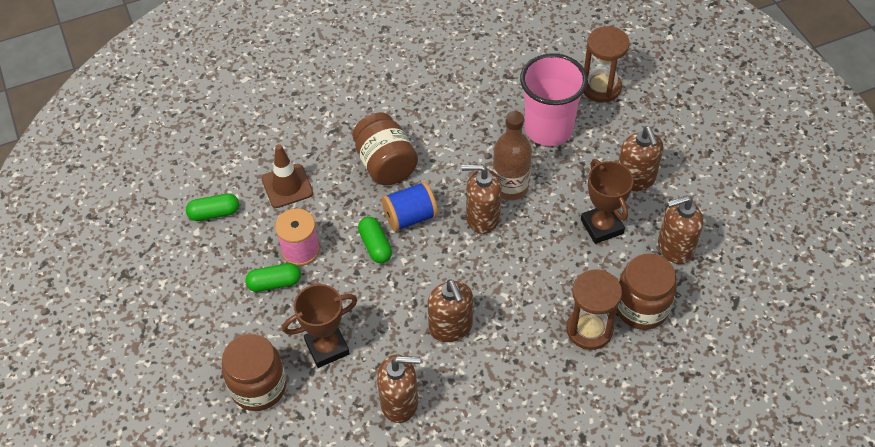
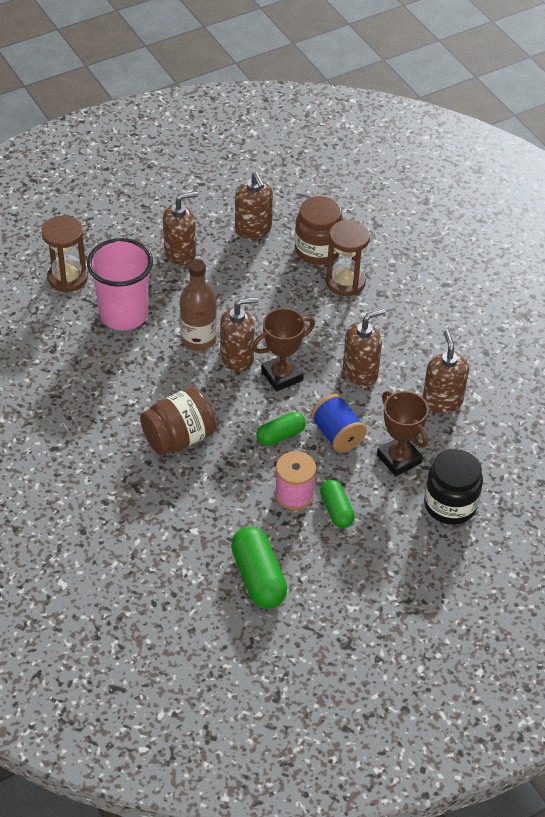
camera: 100 degrees left, 5 degrees down
(214, 213) = (258, 577): green capsule -> green capsule, size x1.61
(258, 387) = (450, 505): brown jar -> black jar
(287, 186) = (215, 518): brown traffic cone -> none
(410, 217) = (243, 412): blue spool -> blue spool (337, 435)
(482, 218) = (237, 358): brown soap dispenser -> brown soap dispenser turned 105 degrees counterclockwise
(602, 226) = (237, 275): brown trophy -> brown trophy (282, 375)

